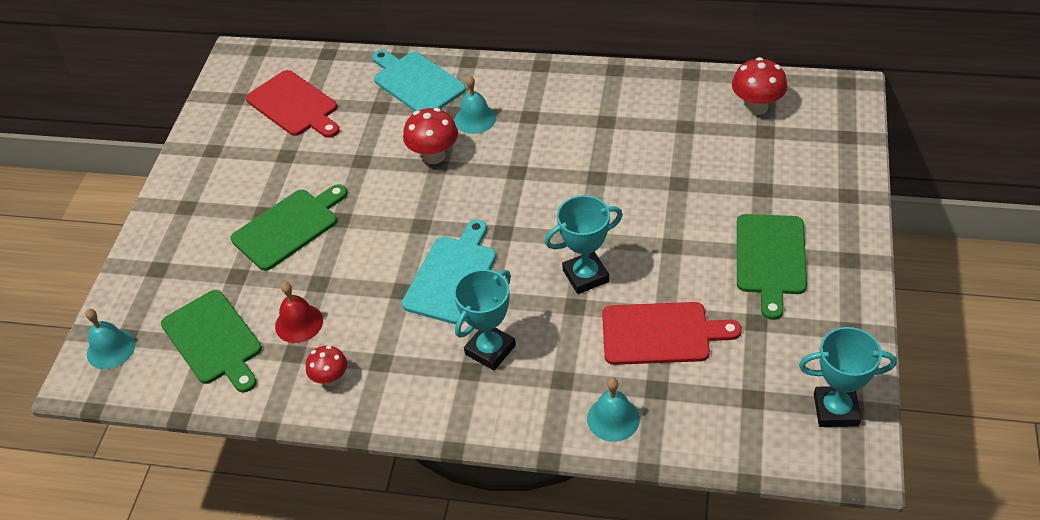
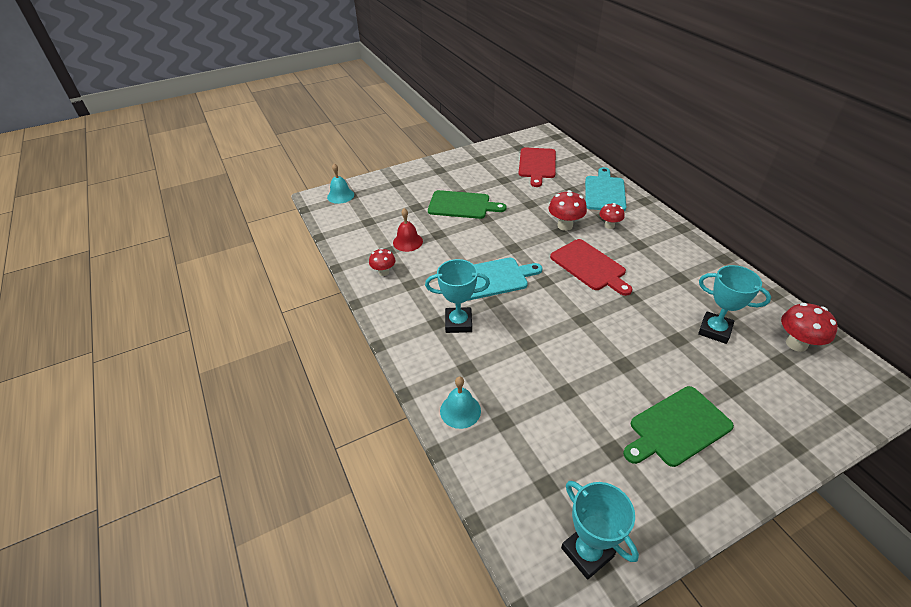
camera: 50 degrees right, 5 degrees down
(214, 340) = (372, 221): green cutting board -> none
(475, 119) = (609, 225): turquoise bell -> red mushroom
(585, 276) = (554, 335): turquoise trophy -> turquoise trophy (714, 330)
(661, 333) = (549, 398): red cutting board -> red cutting board (590, 266)

